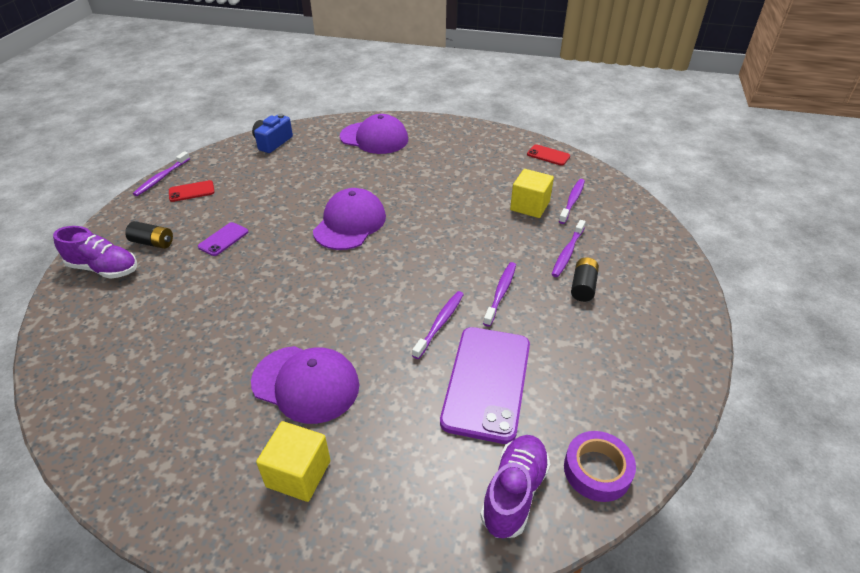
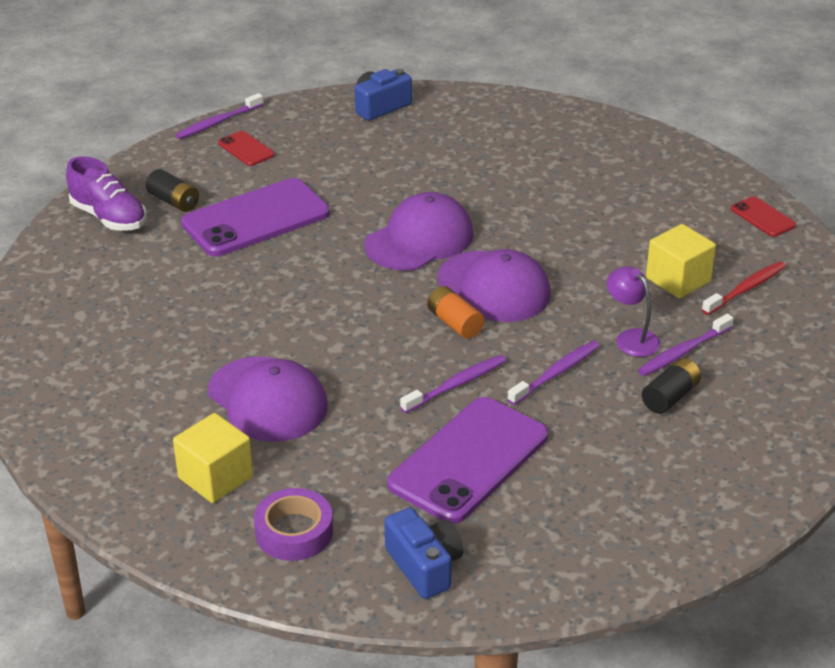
camera: 25 degrees right, 5 degrees down
(191, 191) = (246, 149): red phone -> red phone turned 45 degrees clockwise
(223, 239) = (256, 219): purple phone -> purple phone, size x2.18
(374, 138) = (523, 132): purple cap -> purple cap (494, 287)
(410, 277) = (455, 323): none -> orange battery
(514, 492) = (424, 566): purple shoe -> blue camera
(530, 253) = (631, 338): none -> purple lamp
(572, 201) = (745, 289): purple toothbrush -> red toothbrush
(597, 470) = (531, 578): purple tape -> purple tape (294, 532)

